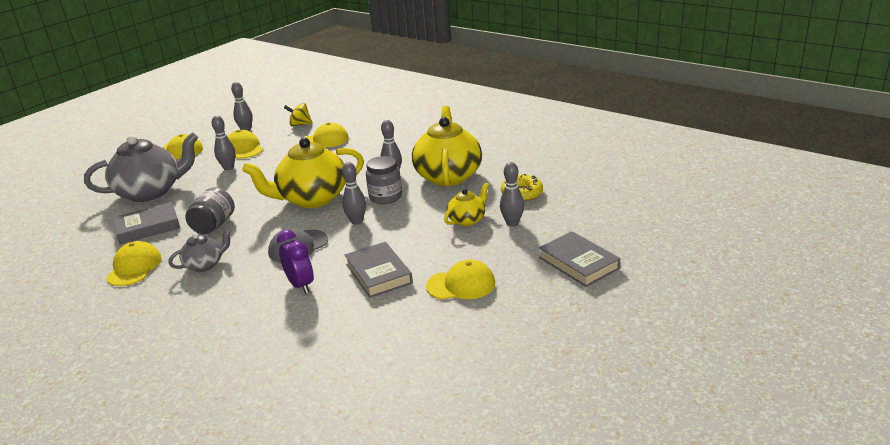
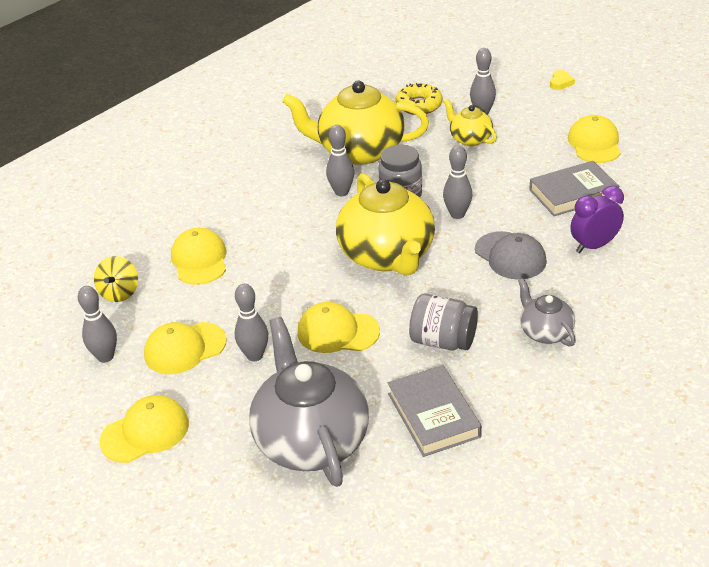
camera: 85 degrees left, 10 degrees up
(134, 267) = (547, 403): yellow cap -> yellow cap (337, 332)
(578, 263) = (560, 82): grey book -> yellow heart

